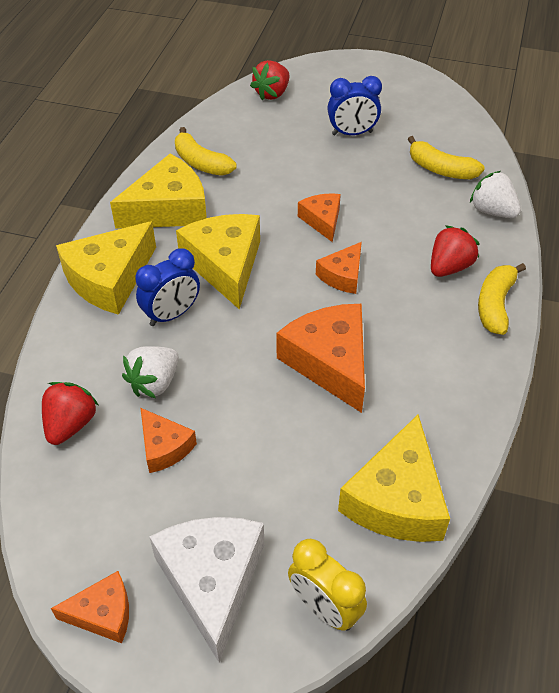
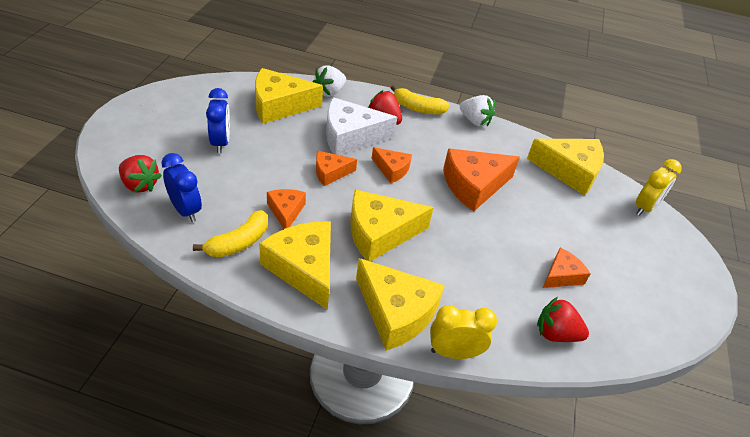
camera: 95 degrees left, 5 degrees down
(54, 324) = (454, 353): none -> yellow clock
(103, 614) = (689, 308): orange cheese -> orange cheese (286, 211)
(154, 383) = (506, 280): white strawberry -> white strawberry (475, 121)
(171, 314) = (436, 269): blue clock -> blue clock (185, 210)
(212, 581) = (648, 254): white cheese -> white cheese (350, 136)
(441, 169) = (279, 105): yellow banana -> yellow cheese

